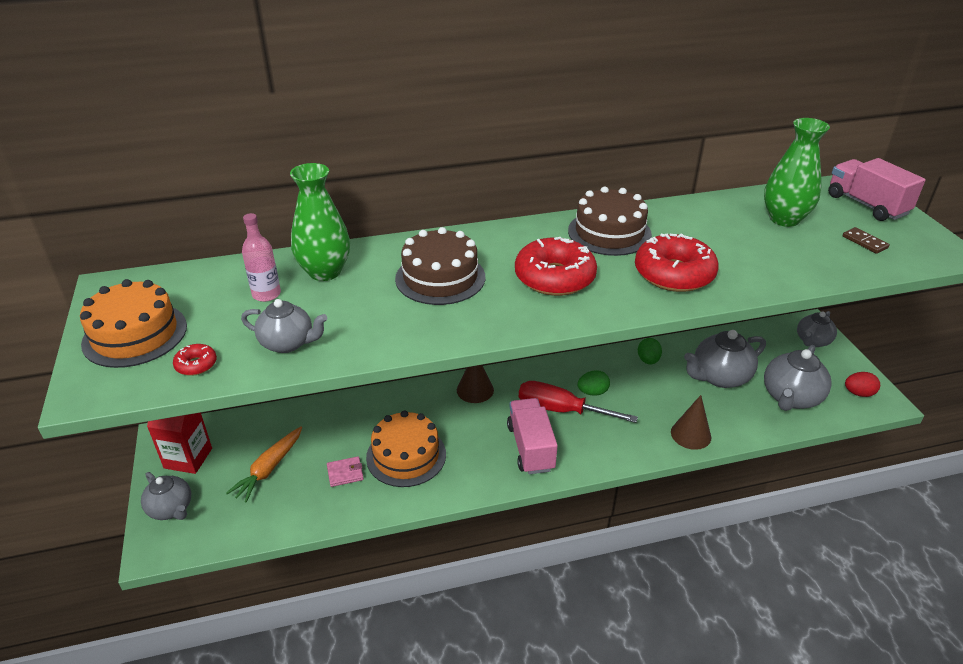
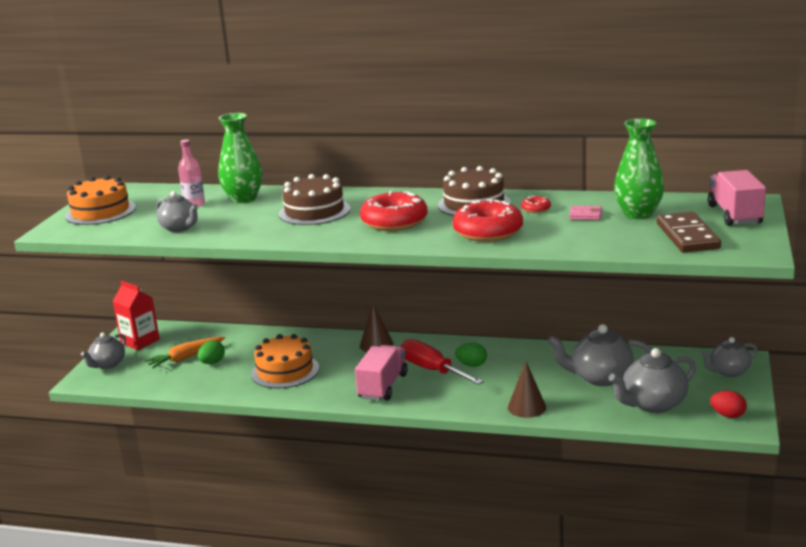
camera: 30 degrees right, 15 degrees down
(171, 509) = (107, 364): grey teapot -> grey teapot turned 45 degrees clockwise
(196, 365) = (118, 229): red donut -> red donut (536, 209)
(345, 473) = (233, 371): pink wallet -> pink wallet (585, 215)
(648, 360) = (545, 355): green egg -> green egg (212, 362)
(865, 242) = (687, 236): brown domino -> brown domino, size x2.10

